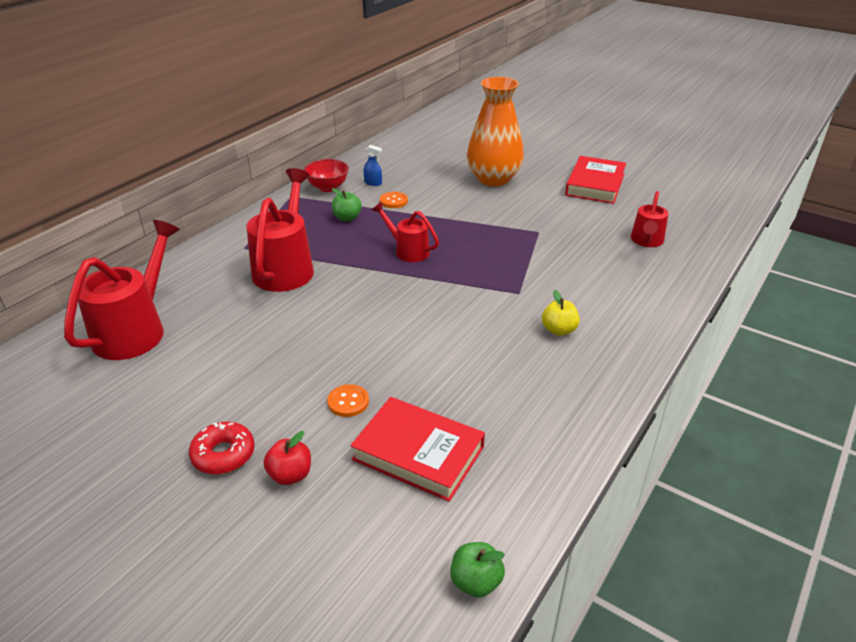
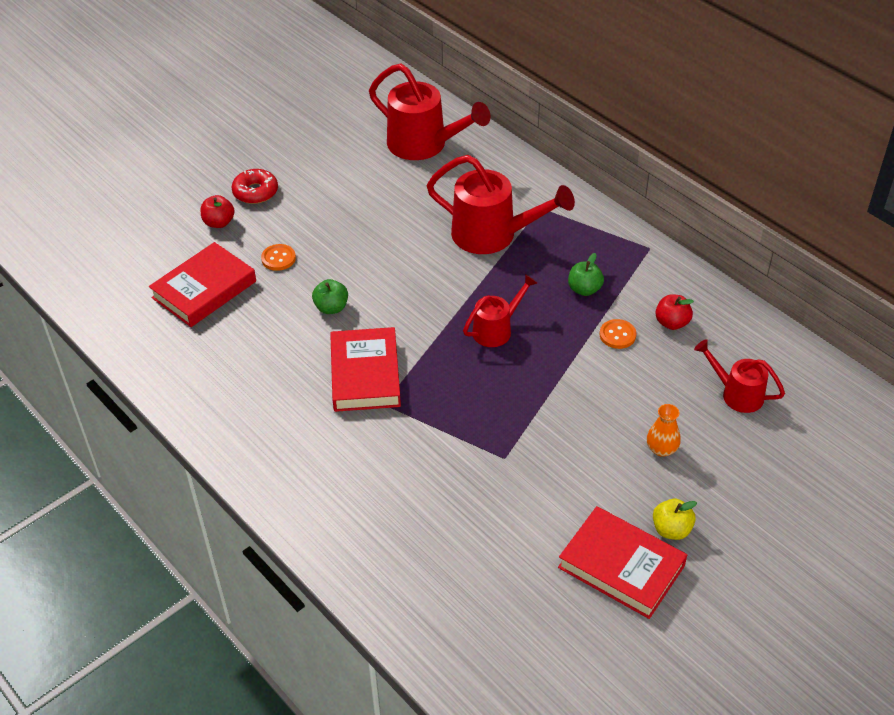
camera: 105 degrees right, 10 degrees up
(328, 188) = (666, 280): red bowl -> none
(373, 183) = (672, 323): blue spray bottle -> red apple
(476, 582) = (84, 298): green apple -> green apple (331, 308)
(491, 308) = (365, 374): none -> red book
(493, 179) = (661, 449): orange vase -> orange vase, size x0.41
(559, 330) = (309, 418): yellow apple -> yellow apple (671, 529)
(646, 241) = (448, 565): red watering can -> red watering can (736, 394)

